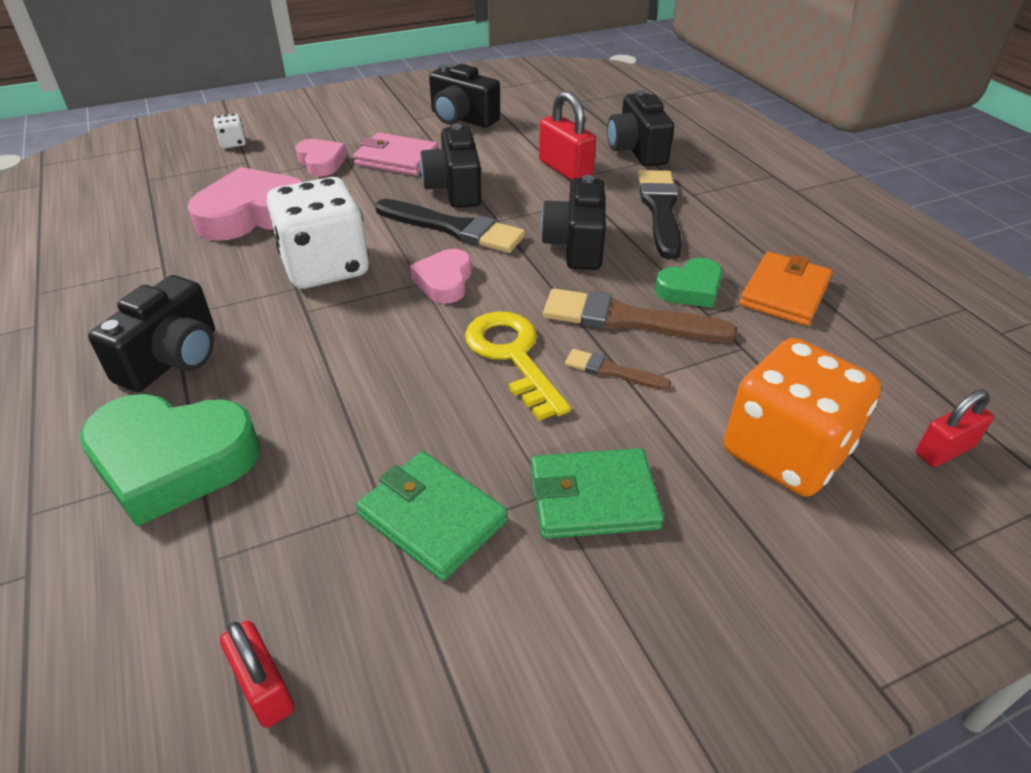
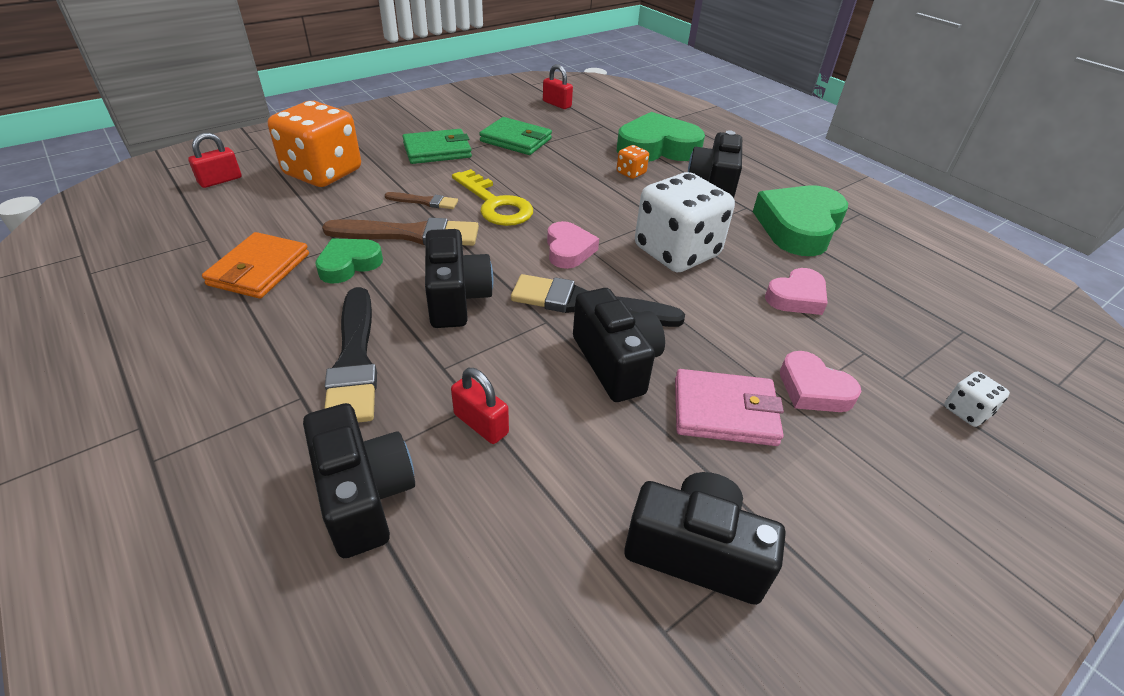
camera: 165 degrees right, 0 degrees up
(145, 282) = (798, 227): none -> green heart
(253, 215) = (796, 297): pink heart -> pink heart, size x0.56
(276, 398) = (631, 173): none -> orange dice
(565, 169) = (481, 424): red padlock -> red padlock, size x0.66

